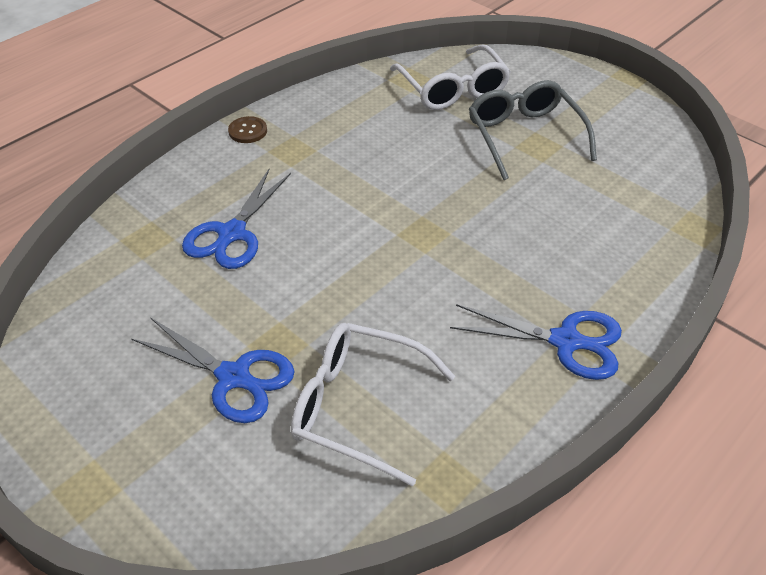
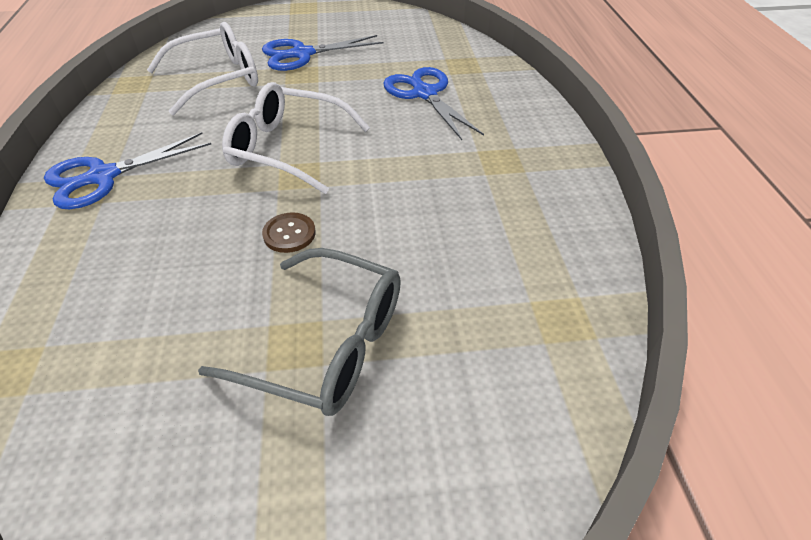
camera: 130 degrees right, 0 degrees up
(248, 131) = (559, 149): brown button -> brown button (289, 234)
(453, 89) = (496, 346): white glasses -> white glasses (287, 148)

